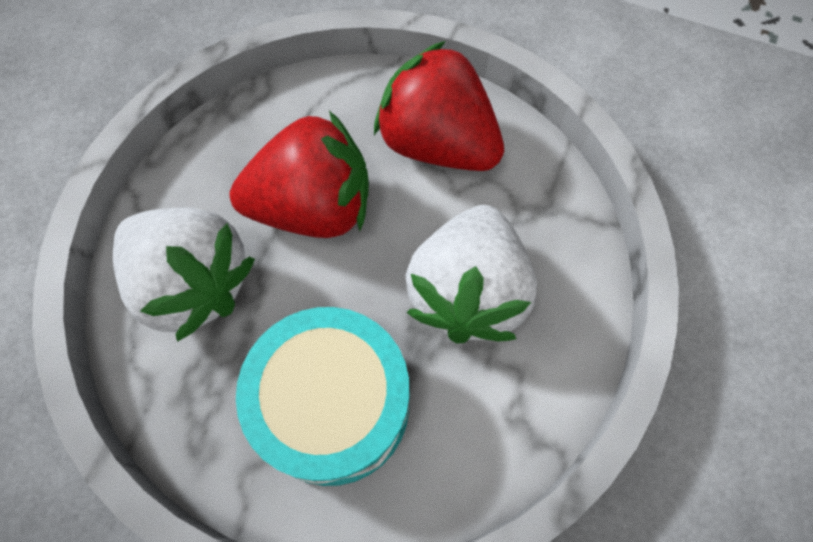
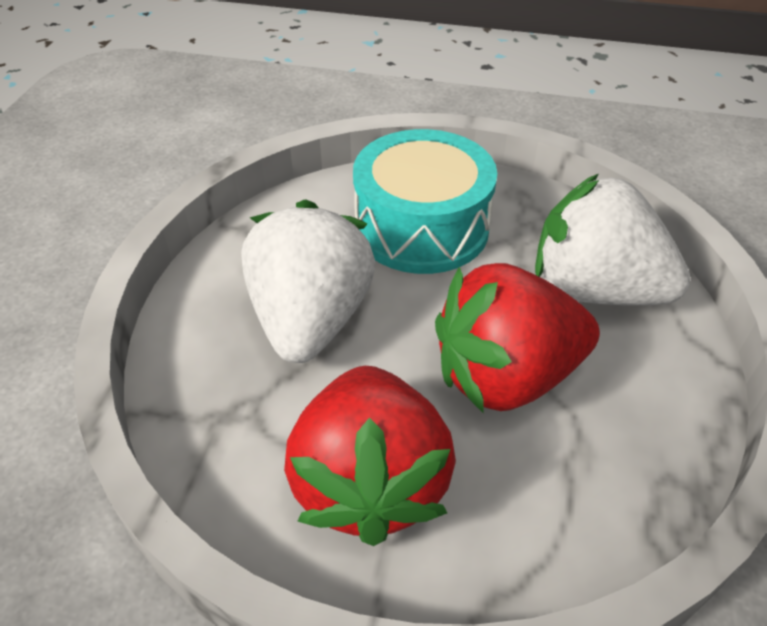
camera: 170 degrees right, 20 degrees down
(437, 144) = (370, 482): red strawberry -> red strawberry turned 60 degrees clockwise

